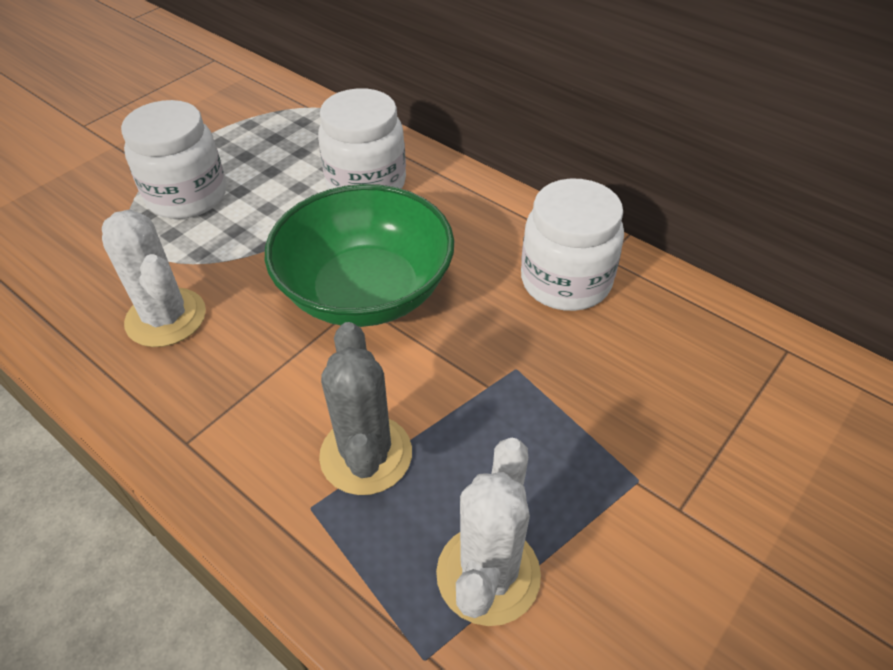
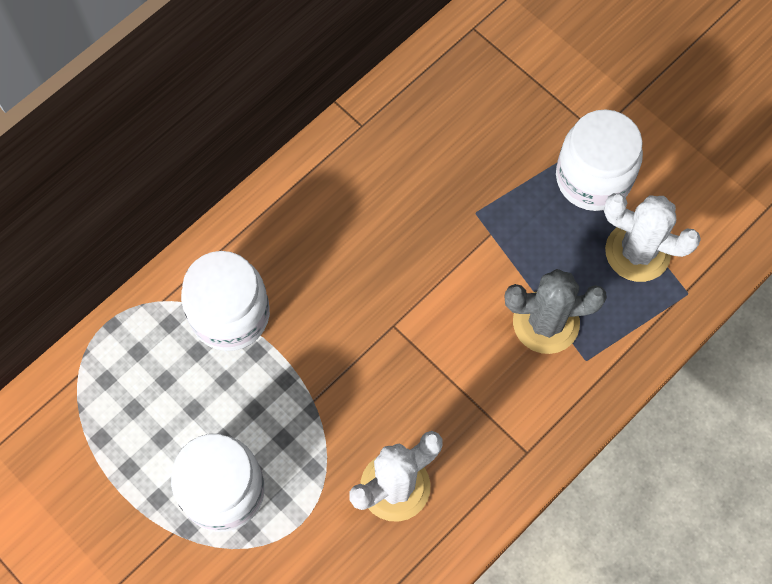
camera: 85 degrees left, 20 degrees up
(366, 291) = (380, 319): green bowl -> none
(565, 281) = (387, 161): white jar -> white jar (593, 178)

